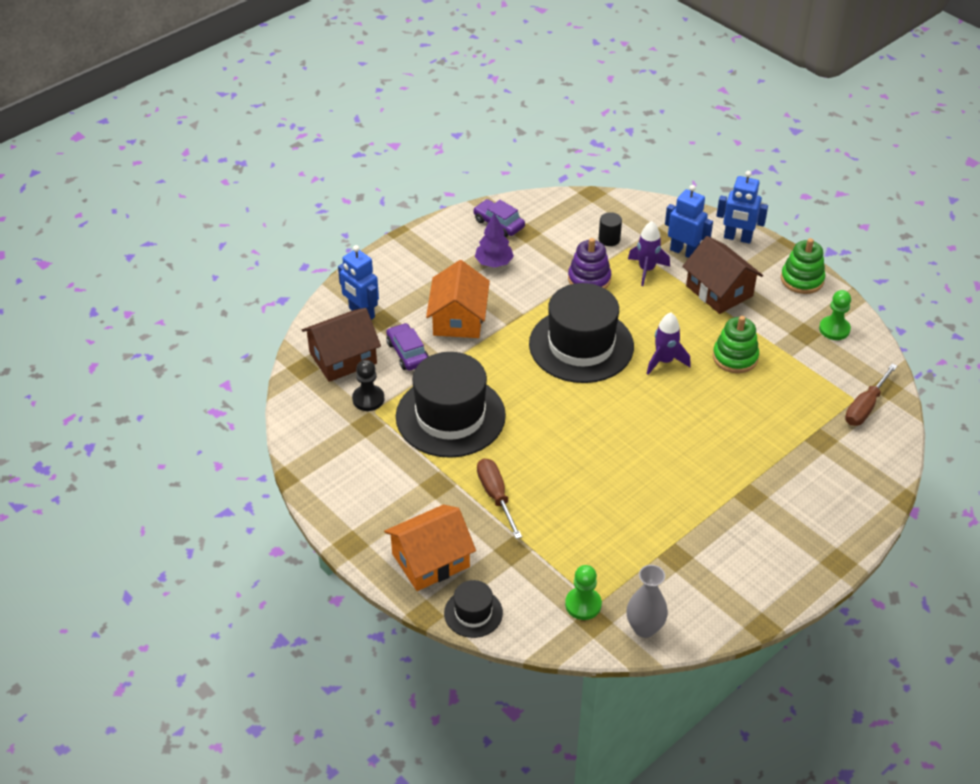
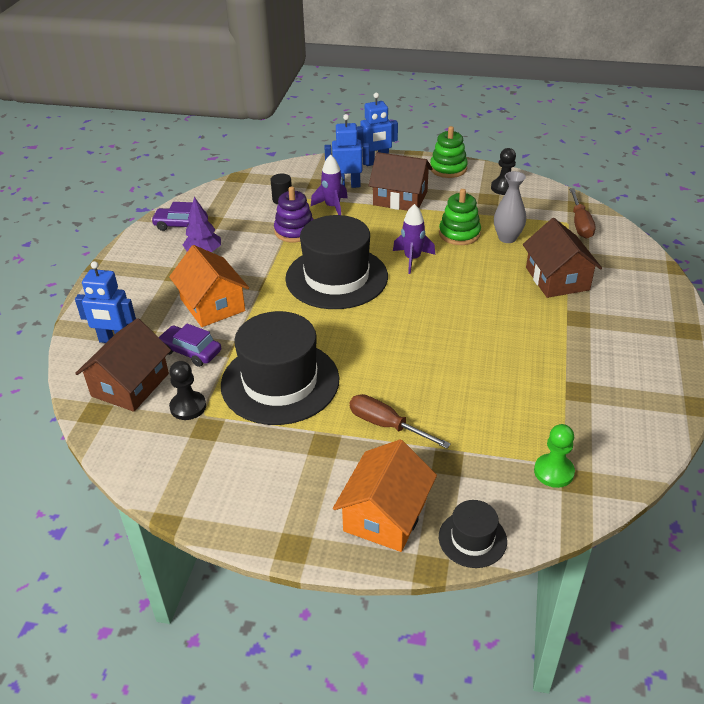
camera: 35 degrees left, 5 degrees down
(644, 628) = (620, 460): grey vase -> grey vase (507, 238)
(775, 450) = (557, 279): none -> brown house
(834, 329) = (504, 188): green pawn -> black pawn

